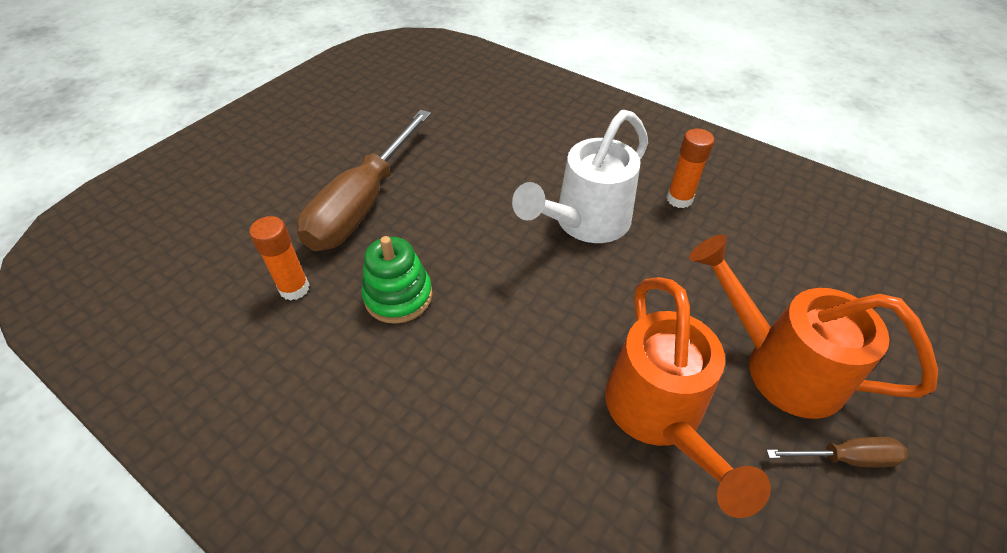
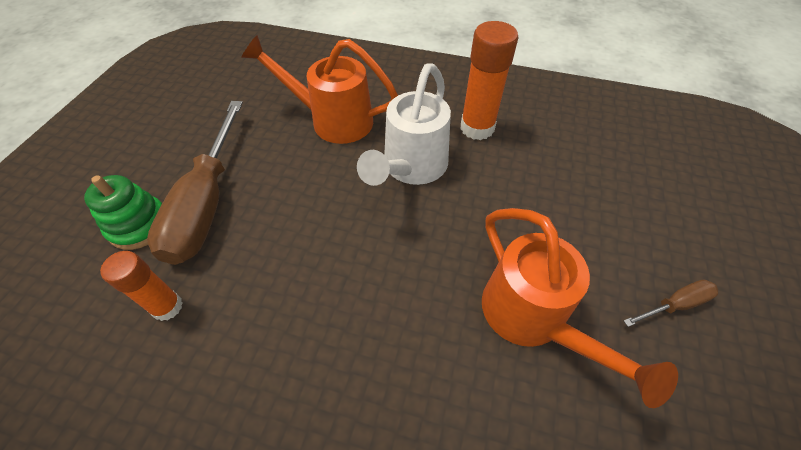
camera: 20 degrees left, 5 degrees up
(398, 296) = (273, 283): green stacking toy -> green stacking toy (139, 225)
(679, 199) = (477, 128): orange glue stick -> orange glue stick, size x1.60
(780, 366) = (603, 245): orange watering can -> orange watering can (333, 120)

